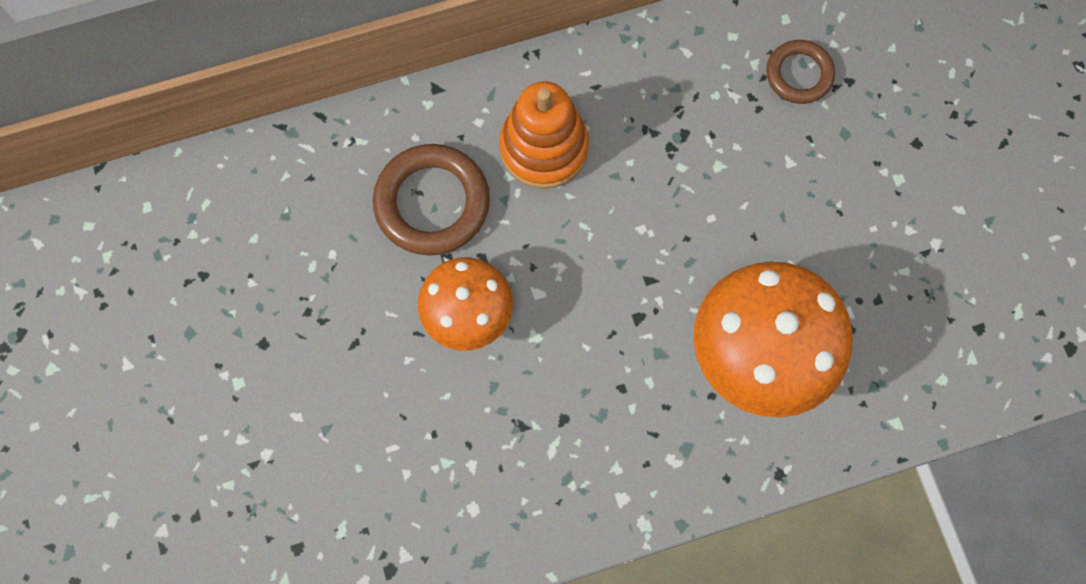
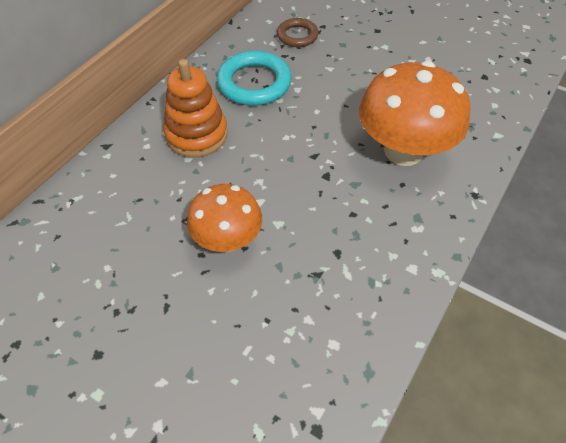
camera: 40 degrees left, 20 degrees down
(432, 203) = (152, 199): brown ring -> none
(674, 117) = (254, 83): none -> turquoise ring

